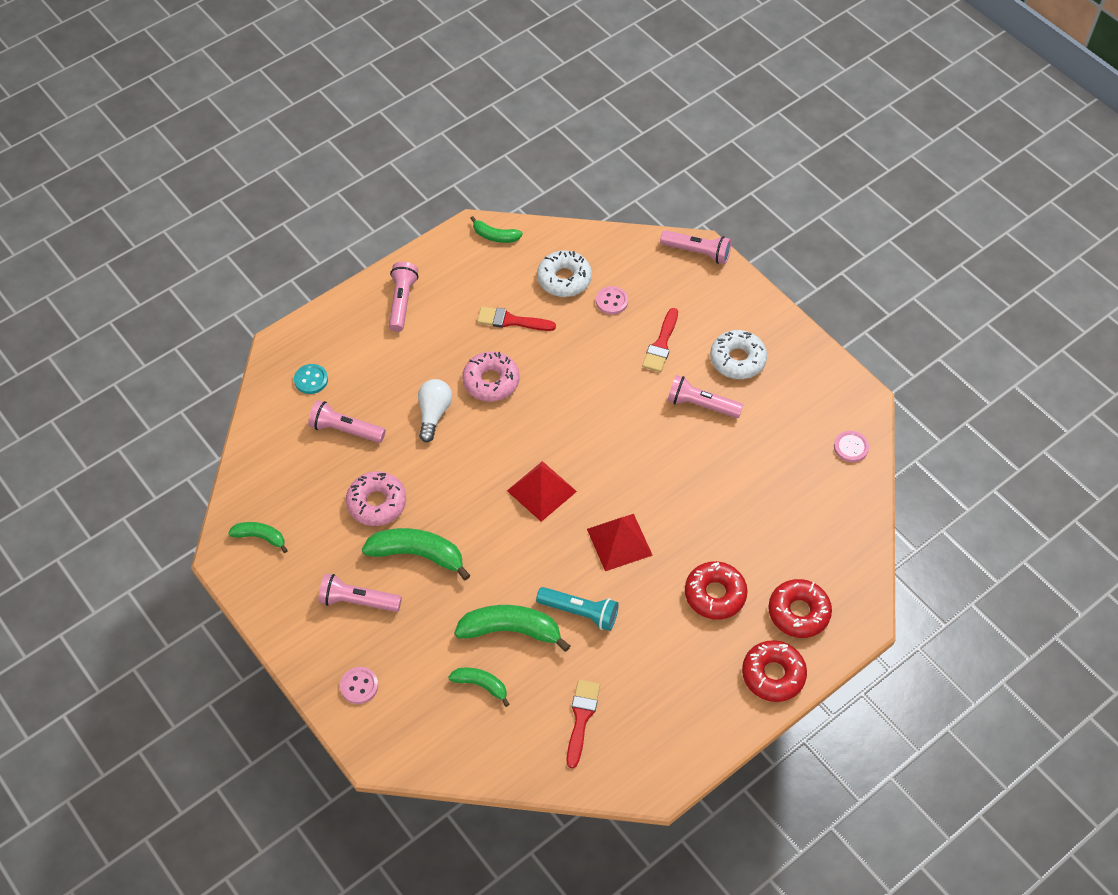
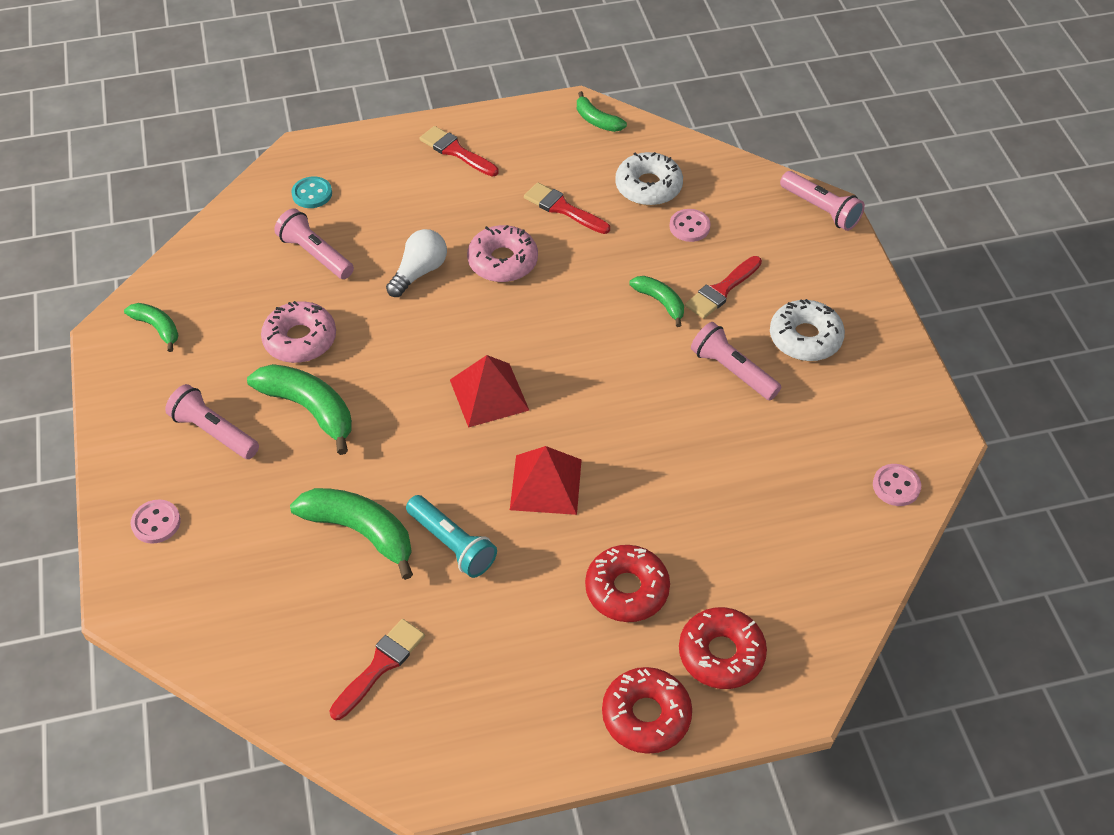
camera: 25 degrees right, 5 degrees down
(402, 302) = (456, 151): pink flashlight -> red brush
(481, 685) = (289, 578): green banana -> green banana (660, 302)

